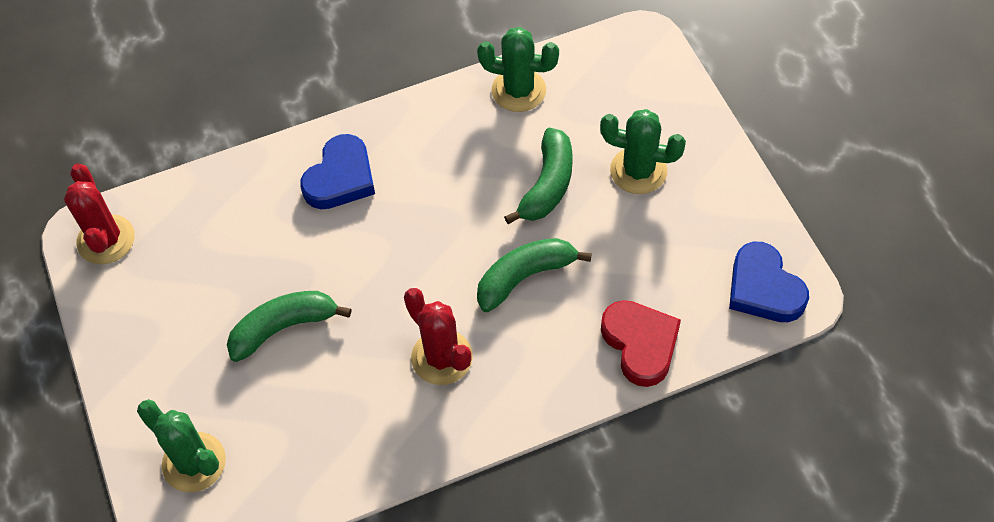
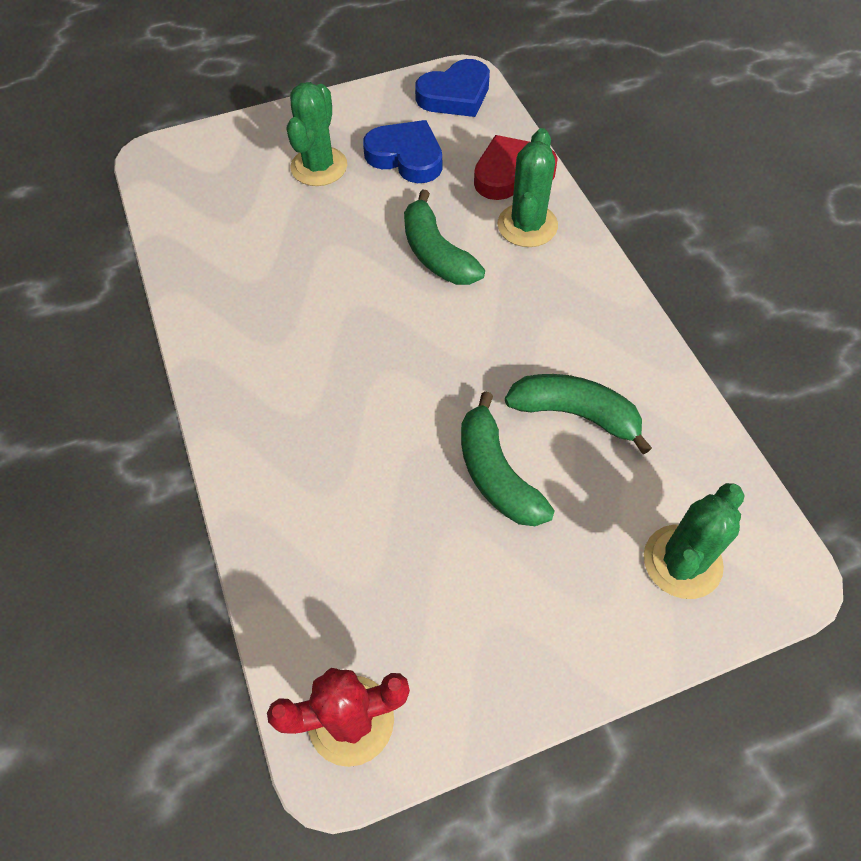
camera: 90 degrees left, 0 degrees up
(340, 178) = (287, 423): blue heart -> blue heart (406, 157)
(442, 357) = (531, 321): red cactus -> none
(518, 90) = (196, 255): green cactus -> green cactus (527, 225)
(547, 185) = (326, 234): green banana -> green banana (575, 414)

